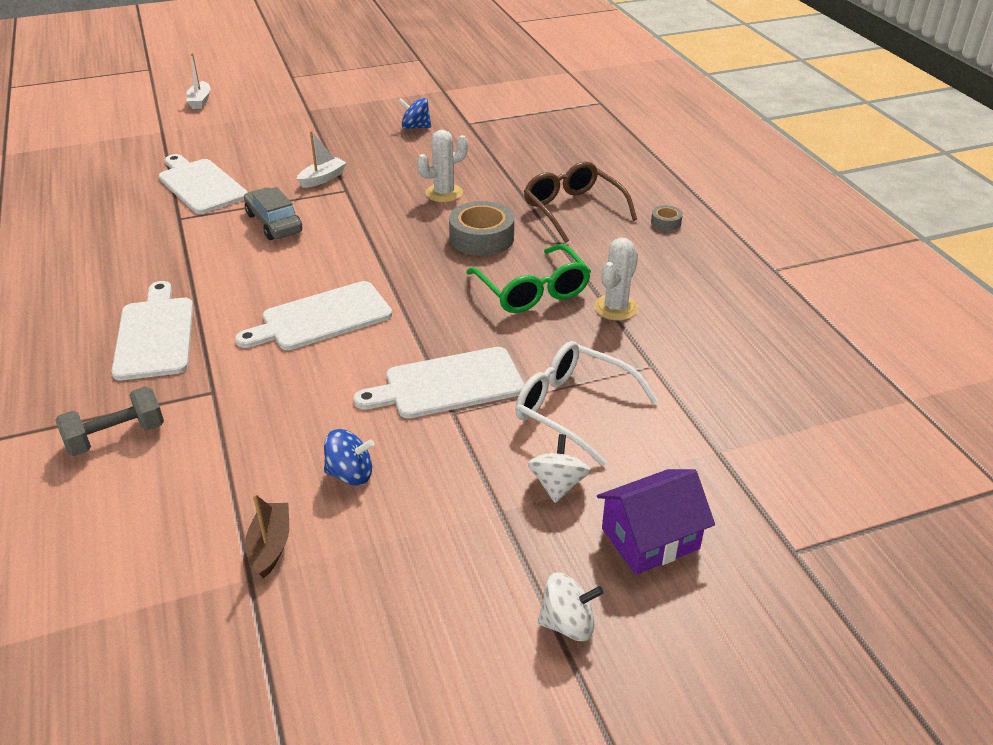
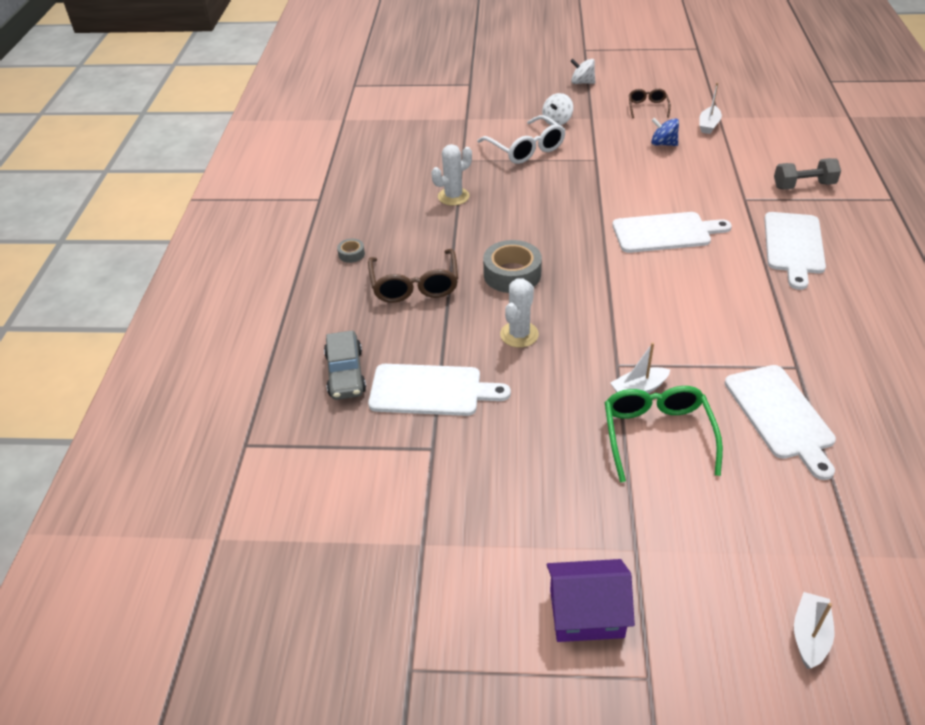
camera: 155 degrees left, 5 degrees up
(270, 546) = (708, 125): brown boat -> white boat
(274, 223) = (697, 336): grey car -> grey car (345, 373)
(400, 571) = (647, 107): none -> brown glasses
(415, 127) = (501, 459): blue spinning top -> none
(444, 193) = (519, 334): white cactus -> white cactus turned 60 degrees counterclockwise
(448, 384) = (592, 174): white cutting board -> white cutting board (431, 390)
(532, 291) = (501, 220): green glasses -> green glasses (657, 435)
(650, 539) = (528, 98): purple house -> purple house (586, 613)

